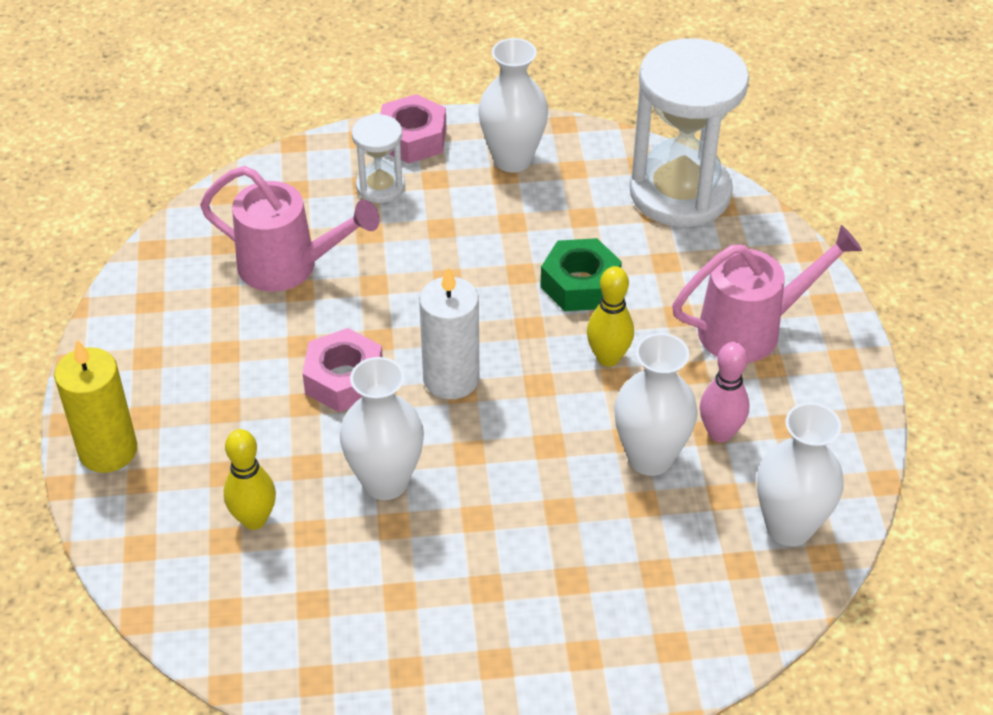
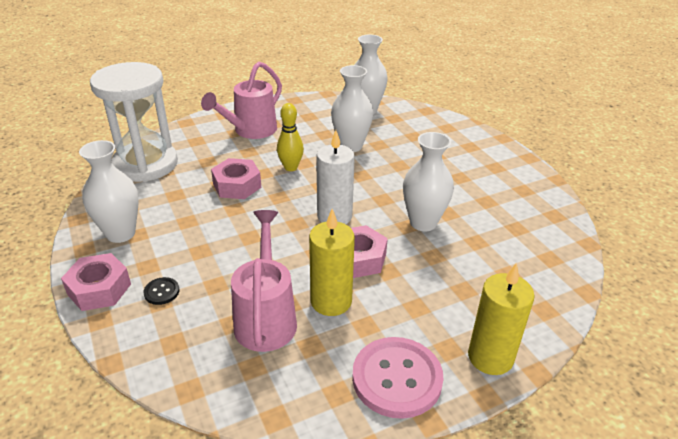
camera: 110 degrees left, 10 degrees down
(135, 354) = (397, 378): none -> pink button
(254, 519) = (486, 265): yellow bowling pin -> none
(281, 330) = (331, 301): none -> yellow candle
(380, 186) = (161, 292): white hourglass -> black button
(580, 284) = (237, 185): green nut -> pink nut
(720, 433) = (324, 131): pink bowling pin -> none
(751, 329) = (250, 131): pink watering can -> pink watering can turned 105 degrees counterclockwise

